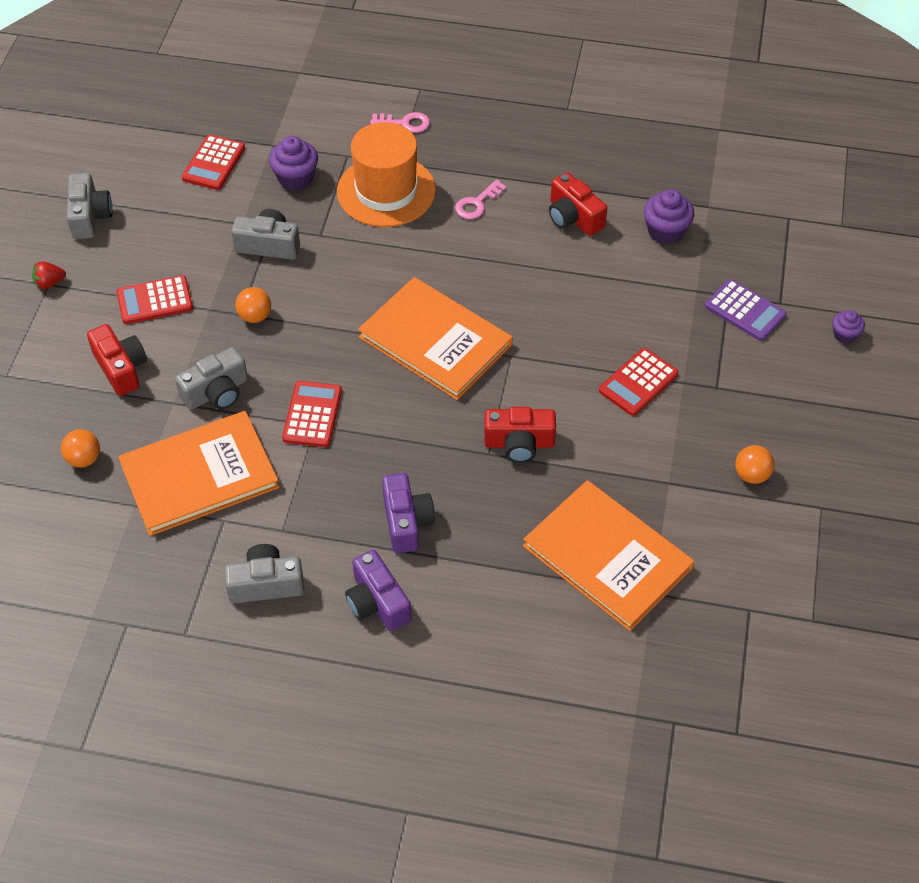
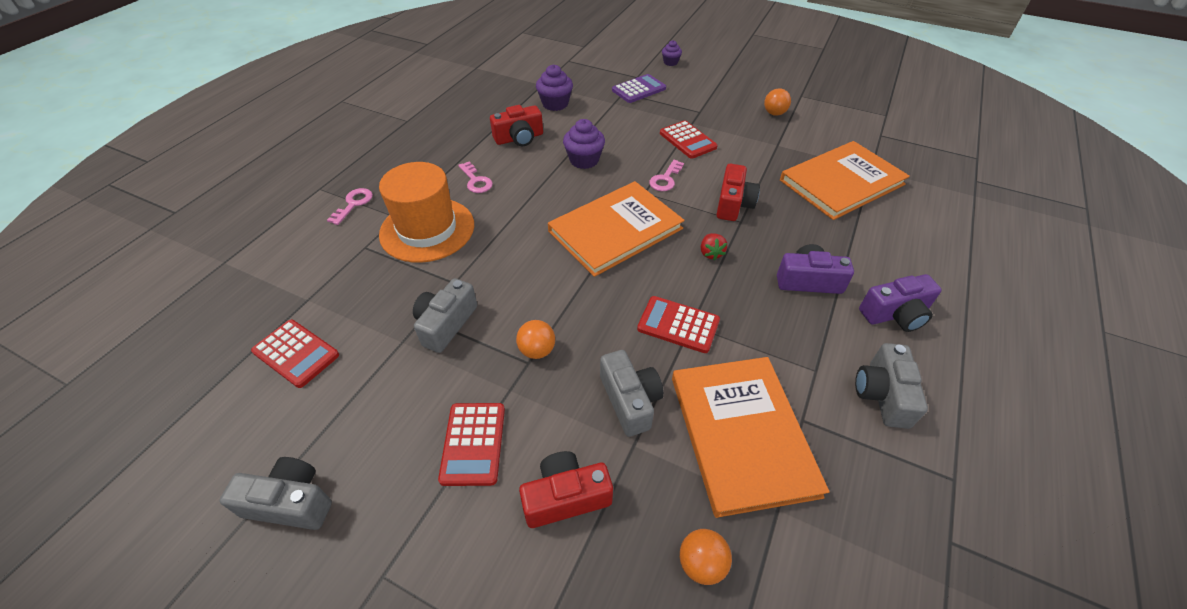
camera: 75 degrees left, 5 degrees down
(49, 283) = (381, 574): red strawberry -> red strawberry (710, 253)
(295, 178) = (367, 288): purple cupcake -> purple cupcake (584, 160)
(544, 371) = (665, 179): none -> pink key

